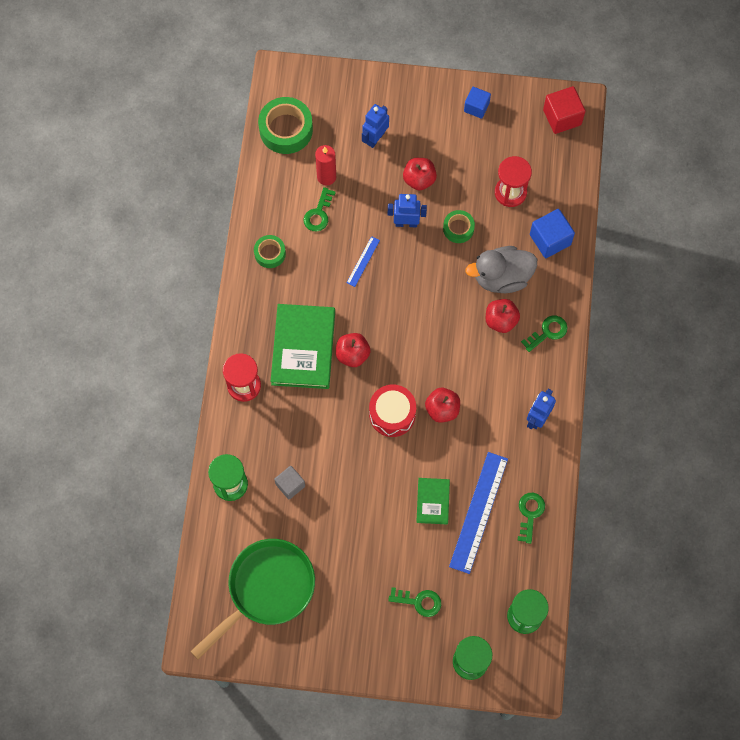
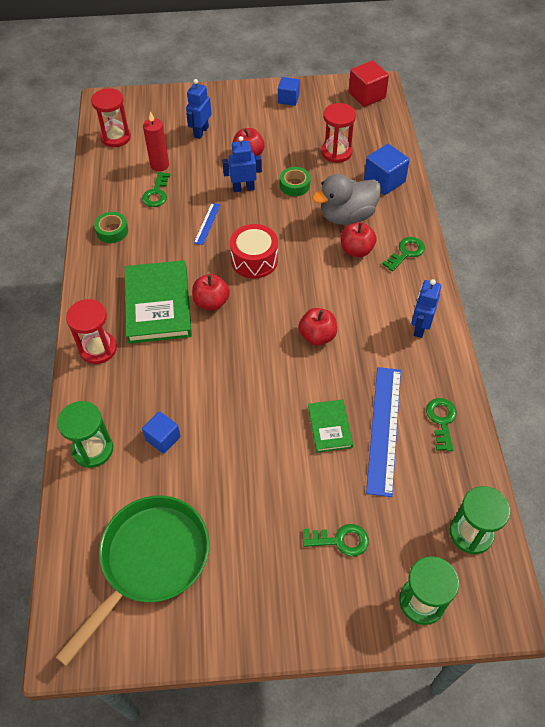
camera: 10 degrees left, 15 degrees down
(286, 129) = (115, 137): green tape -> red hourglass
(290, 485) = (163, 438): grey cube -> blue cube
(392, 414) = (265, 349): red drum -> red drum (254, 260)

